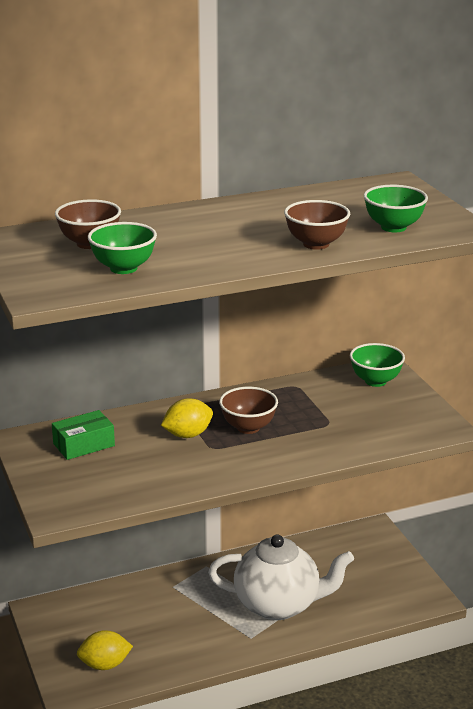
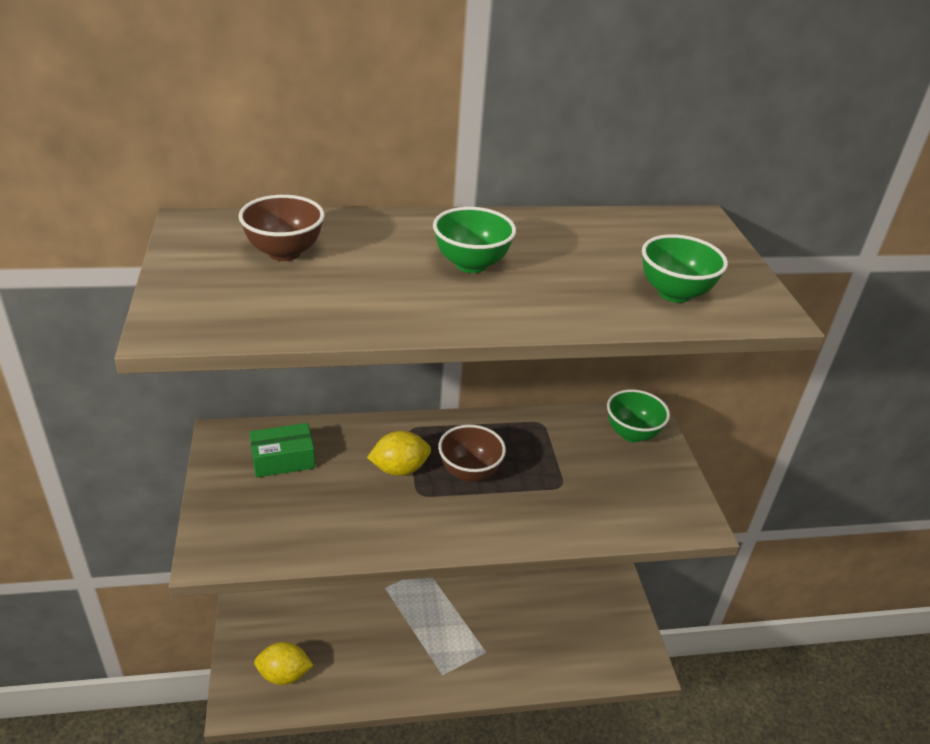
camera: 10 degrees right, 10 degrees up
(123, 268) = (302, 301): green bowl -> green bowl (471, 264)
(279, 605) = (484, 637): white teapot -> none
(316, 244) = (564, 304): brown bowl -> none

